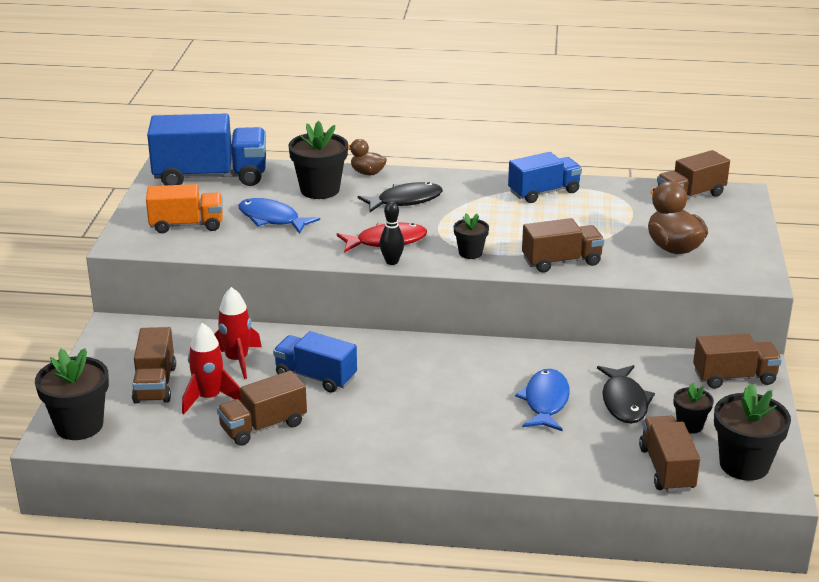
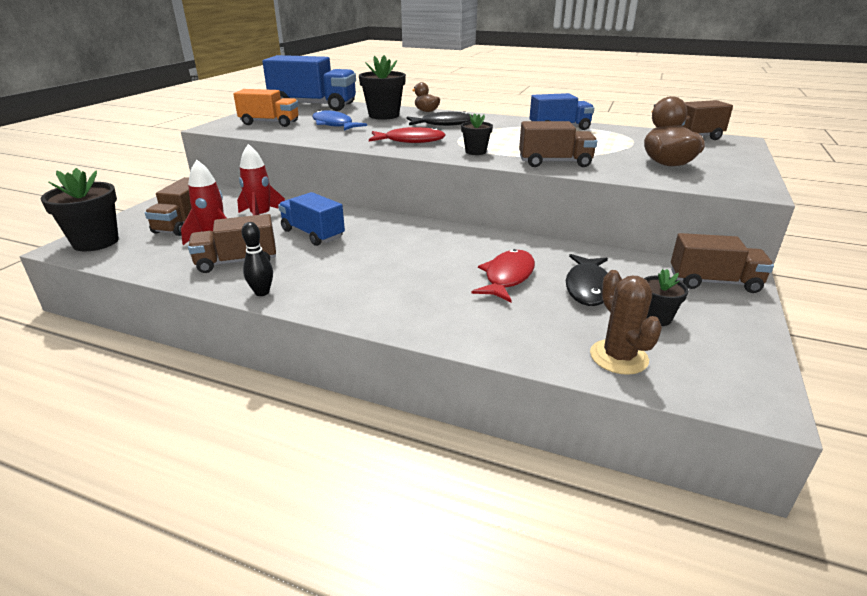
camera: 15 degrees right, 0 degrees up
(392, 261) = (405, 151): black bowling pin -> black bowling pin (262, 292)
(545, 401) = (507, 277): blue fish -> red fish
(667, 469) = (618, 357): brown truck -> brown cactus
(744, 465) = (717, 367): black flower pot -> none

